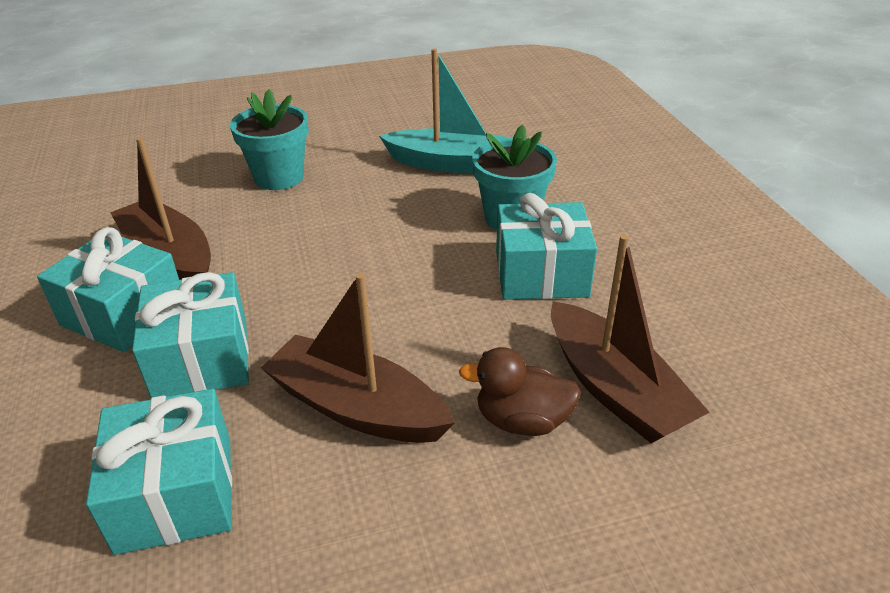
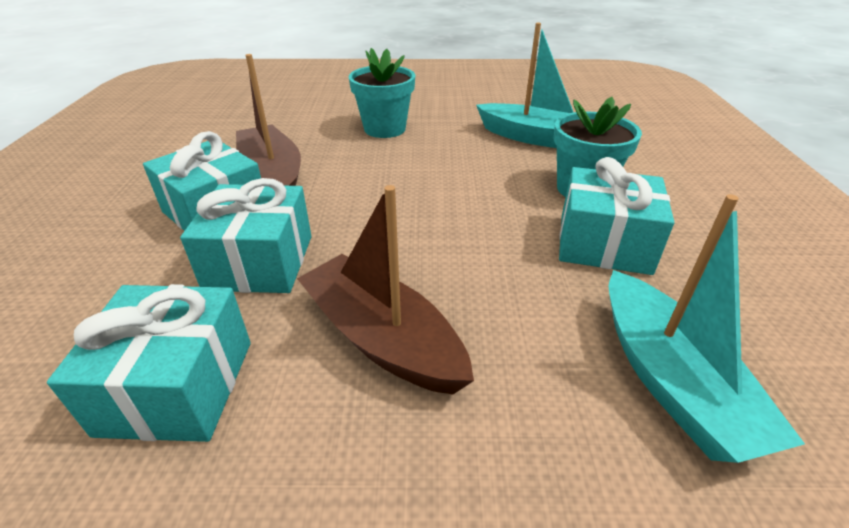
camera: 15 degrees right, 0 degrees up
(522, 420) = (554, 393): brown duck -> none
(614, 389) = (670, 380): brown boat -> turquoise boat

